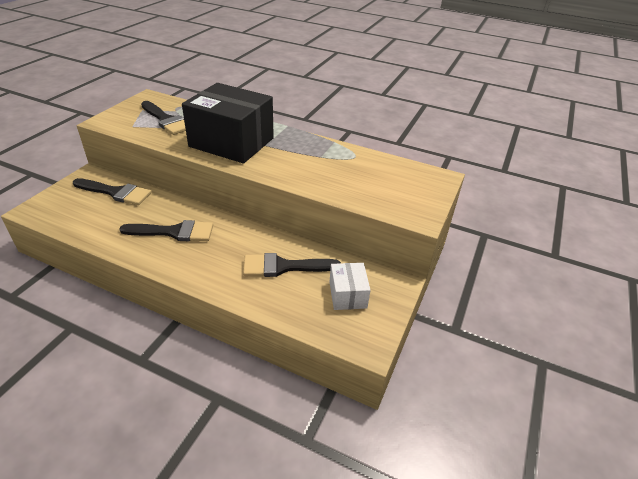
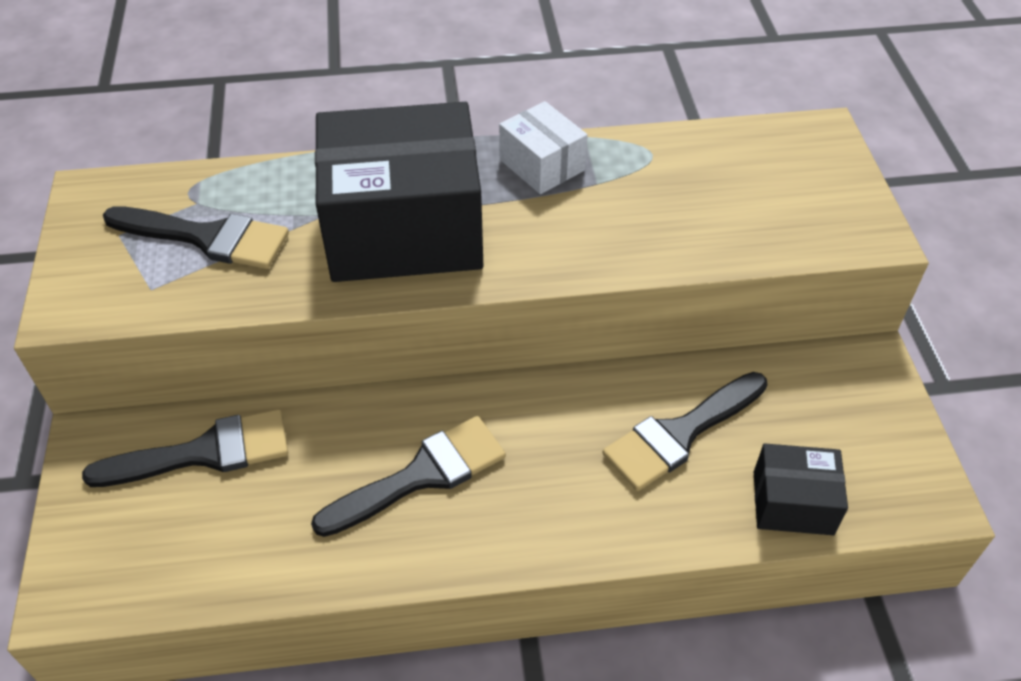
camera: 30 degrees left, 10 degrees up
(303, 313) = (793, 503): none -> black box
(347, 295) = (822, 428): white box -> white box (542, 165)

